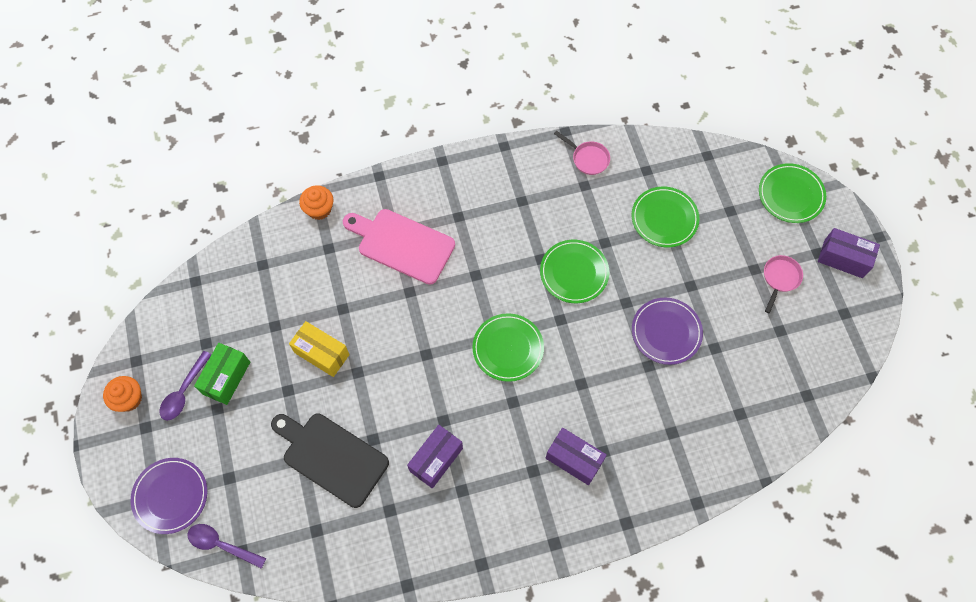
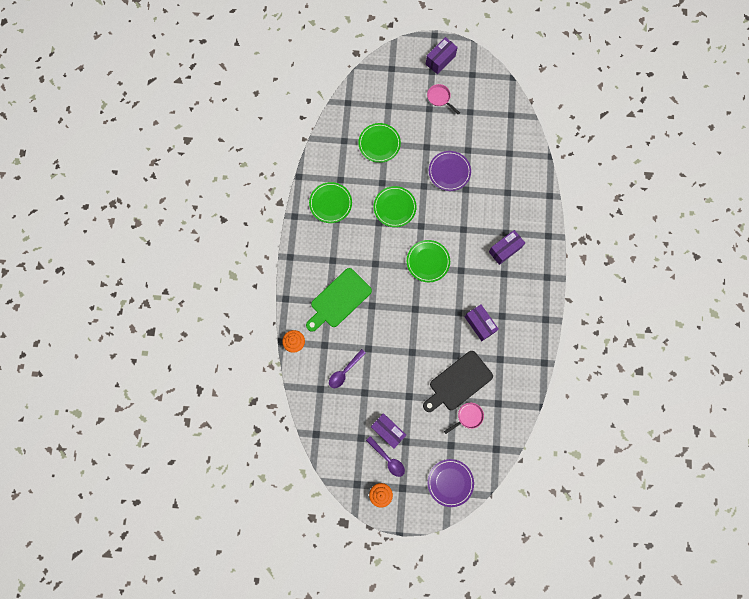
camera: 70 degrees left, 10 degrees up
(221, 545) = (488, 459): purple spoon -> purple spoon (344, 371)
(226, 378) = (388, 431): green box -> purple box
(322, 353) = (393, 369): yellow box -> none
(402, 244) = (339, 300): pink cutting board -> green cutting board
(588, 158) = (323, 170): pink pan -> pink pan (468, 417)
(791, 195) = (391, 69): green plate -> green plate (330, 203)

